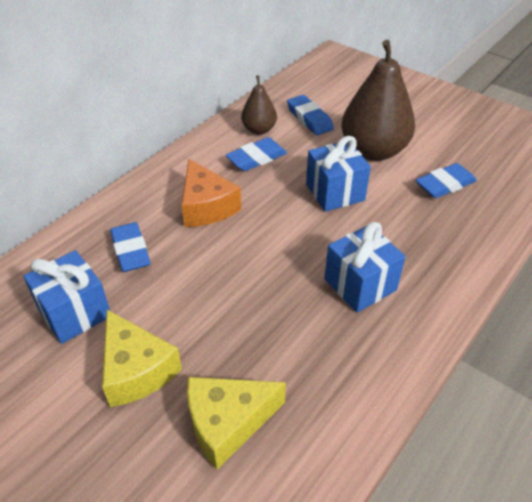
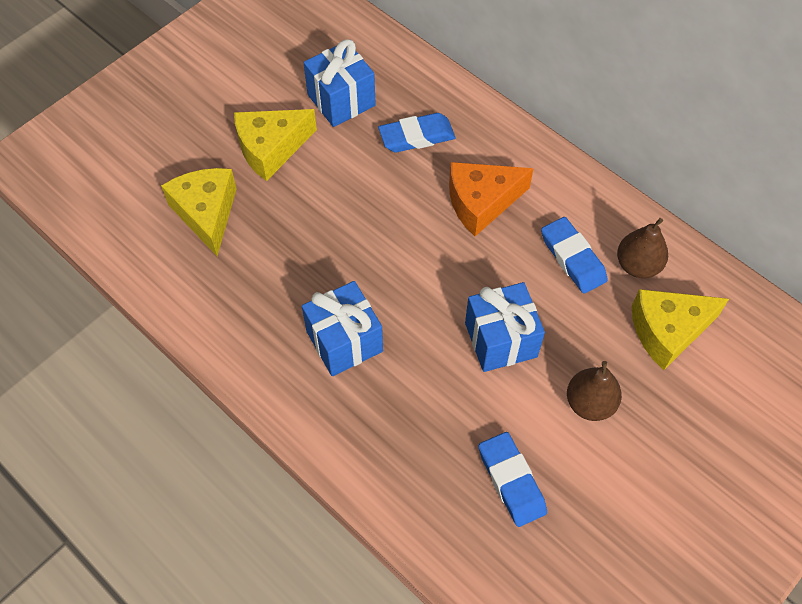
camera: 95 degrees right, 15 degrees up
(309, 119) = (668, 331): blue eraser -> yellow cheese
(373, 151) = (590, 403): brown pear -> brown pear, size x0.52

